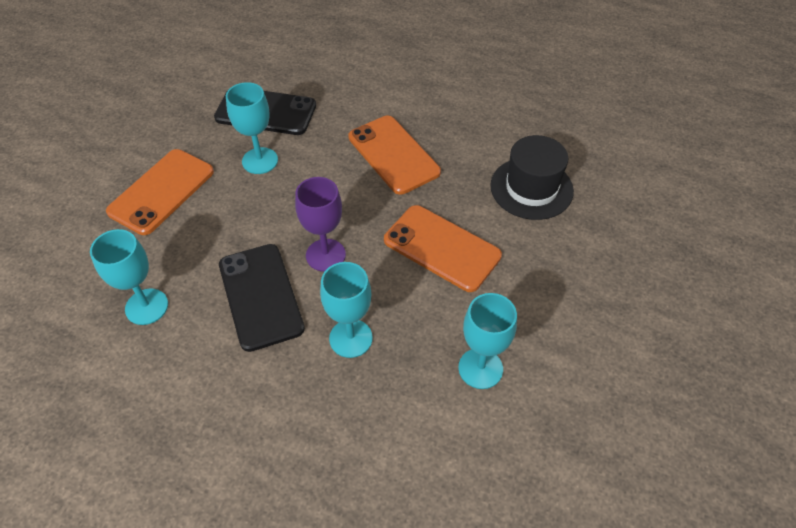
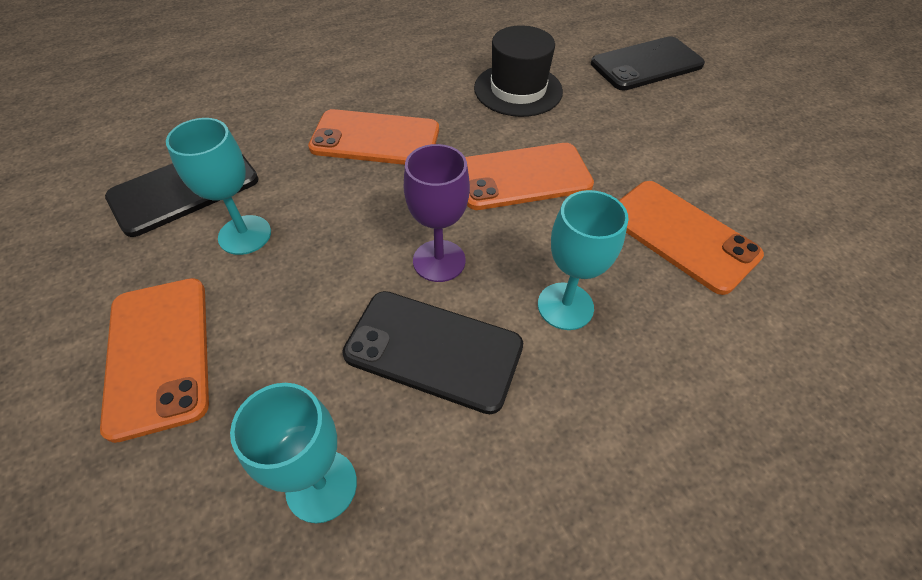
camera: 50 degrees left, 0 degrees up
(480, 368) = (681, 235): turquoise goblet -> orange phone
(666, 242) = (646, 64): none -> black phone

